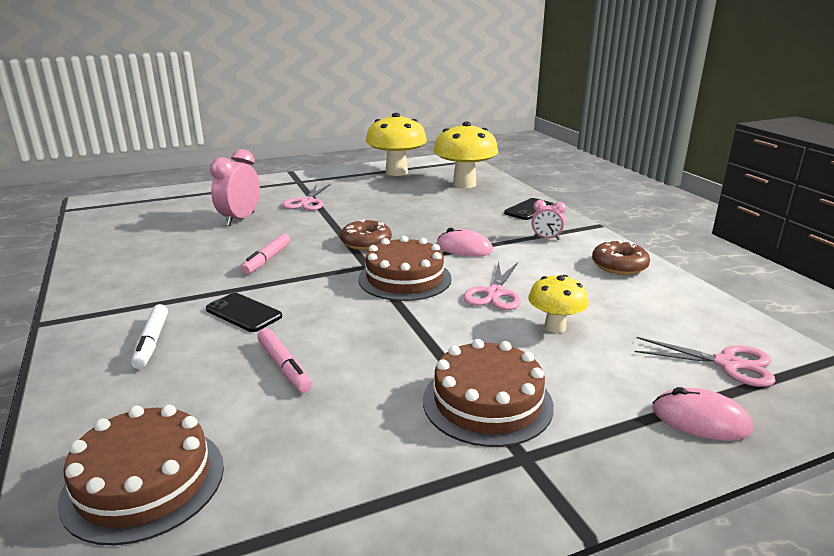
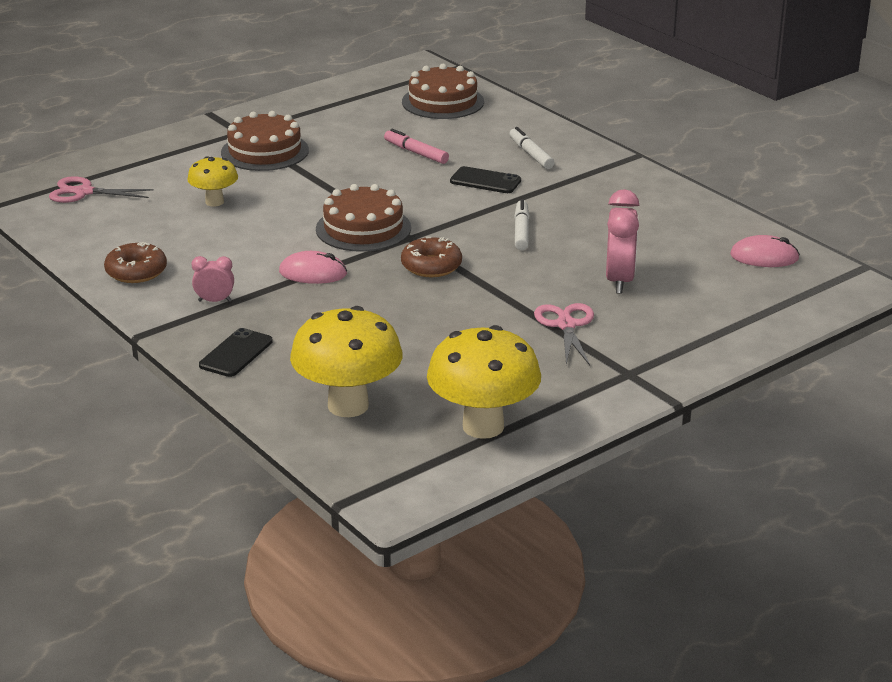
camera: 165 degrees right, 5 degrees up
(267, 259) = (521, 231): pink marker -> white marker
(494, 293) = (270, 224): pink scissors -> none
(700, 419) = (125, 159): pink mouse -> pink mouse (764, 257)

